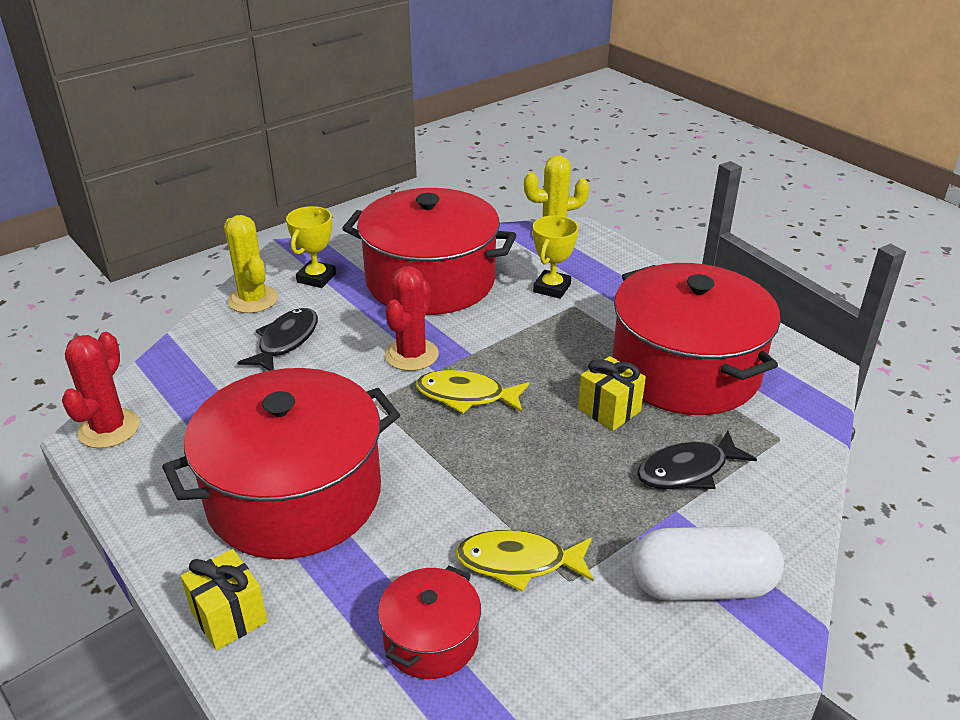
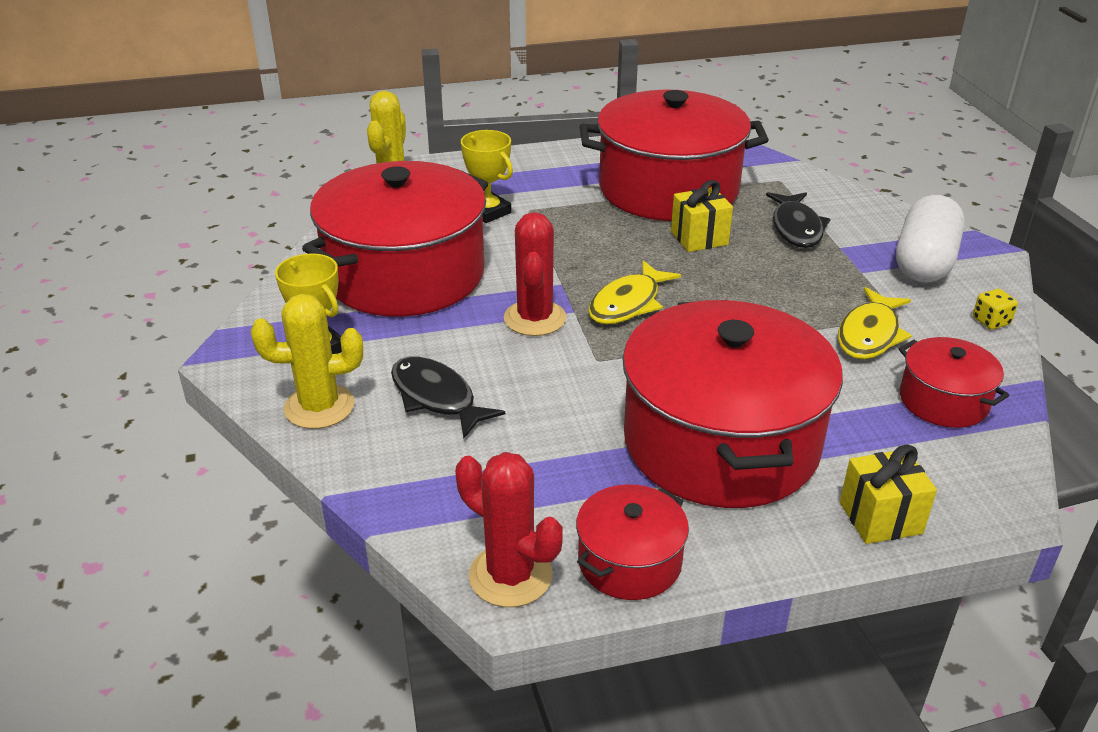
camera: 65 degrees left, 0 degrees up
(136, 480) = (629, 561): none -> red pot
(411, 355) = (535, 318): red cactus -> red cactus turned 45 degrees clockwise
(613, 664) = (991, 321): none -> yellow dice

